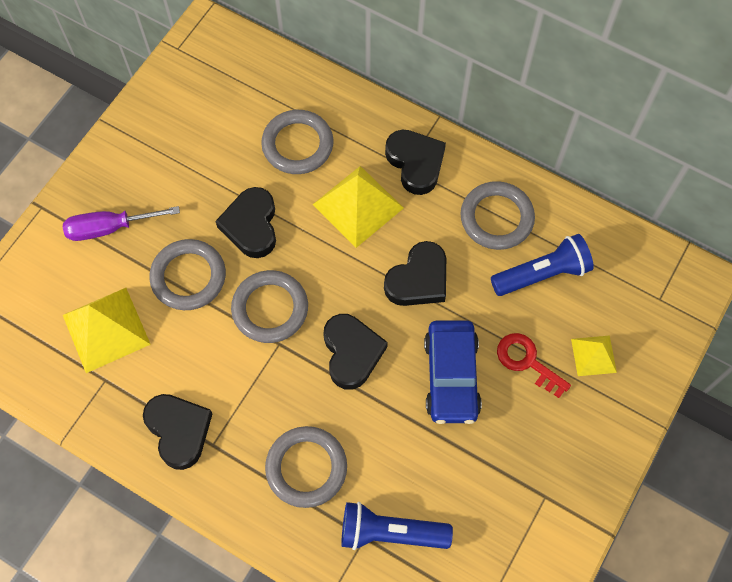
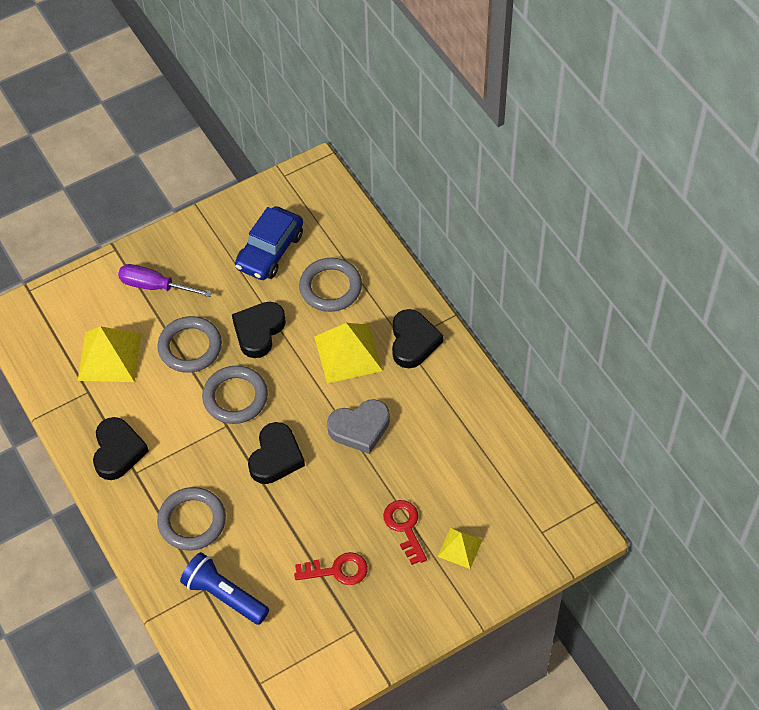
camera: 30 degrees right, 10 degrees down
(418, 279) = (360, 428): black heart -> grey heart
(451, 376) = (339, 510): blue car -> blue car (270, 251)
(489, 443) = (337, 570): none -> red key
(496, 218) = (450, 411): grey ring -> none
(542, 274) = (459, 469): blue flashlight -> none

